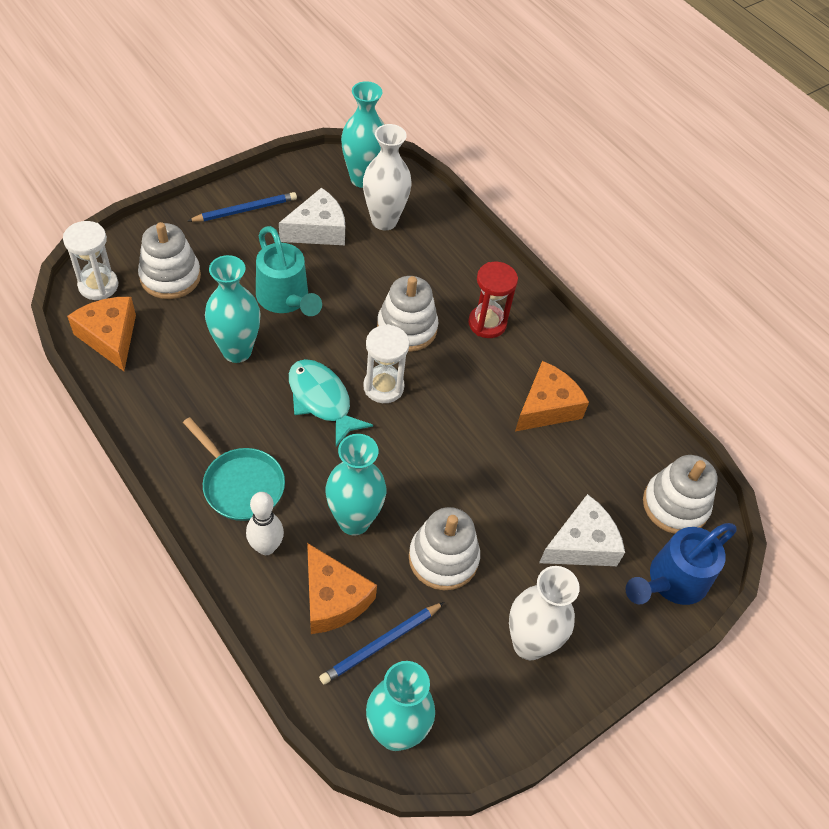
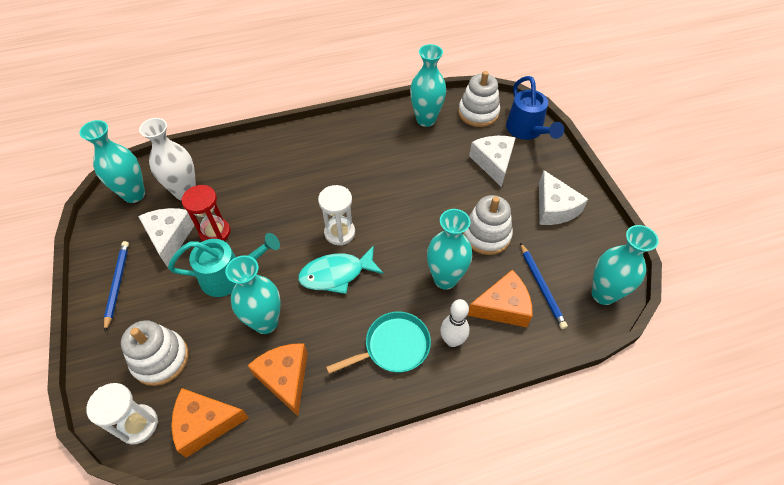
camera: 65 degrees left, 0 degrees up
(407, 328) = (294, 205): white stacking toy -> none
(487, 323) = (310, 159): red hourglass -> red hourglass (215, 232)
(529, 644) = (554, 208): white vase -> white cheese
(547, 407) = (390, 149): orange cheese -> orange cheese (285, 378)
(624, 438) = (426, 120): none -> turquoise vase

